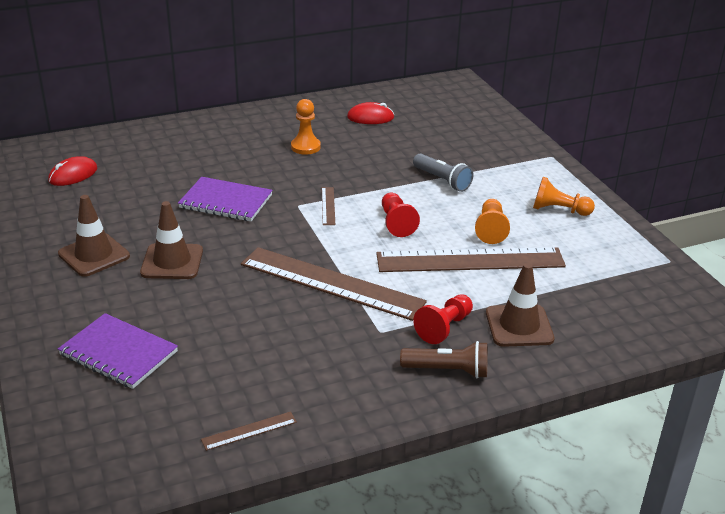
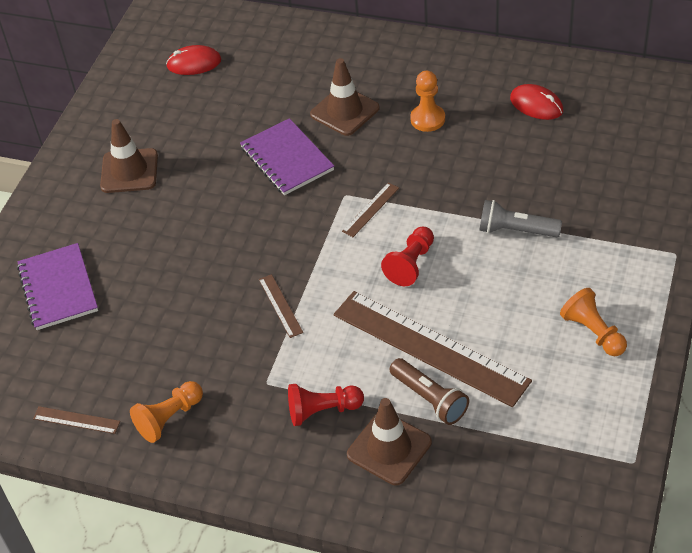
camera: 45 degrees right, 15 degrees up
(172, 262) = (179, 210): brown traffic cone -> brown traffic cone (344, 111)
(331, 283) = (280, 305): brown ruler -> brown ruler, size x0.41
(442, 180) = (516, 231): grey flashlight -> grey flashlight turned 105 degrees clockwise
(447, 370) = (277, 457): brown flashlight -> brown flashlight (430, 399)
(490, 229) = (492, 320): orange pawn -> orange pawn (169, 418)

